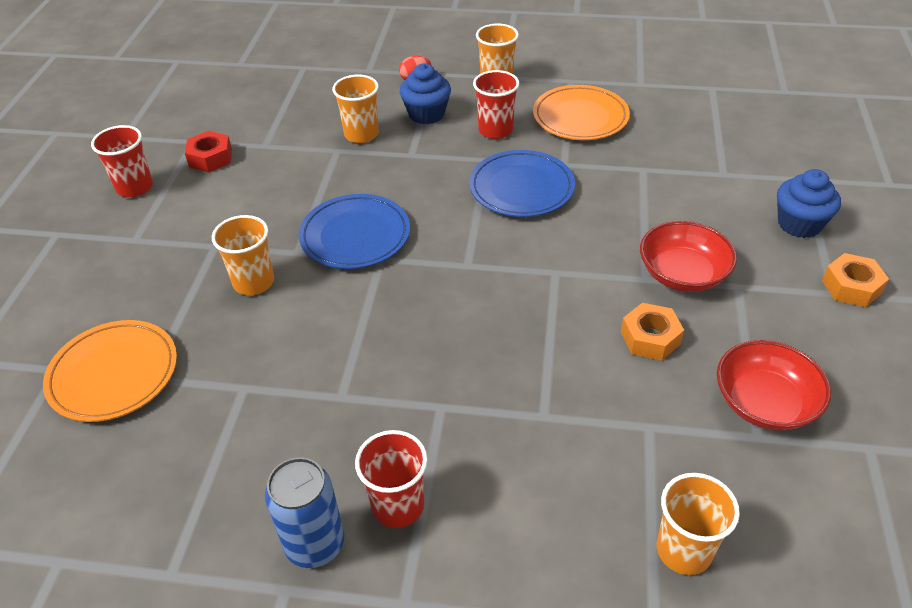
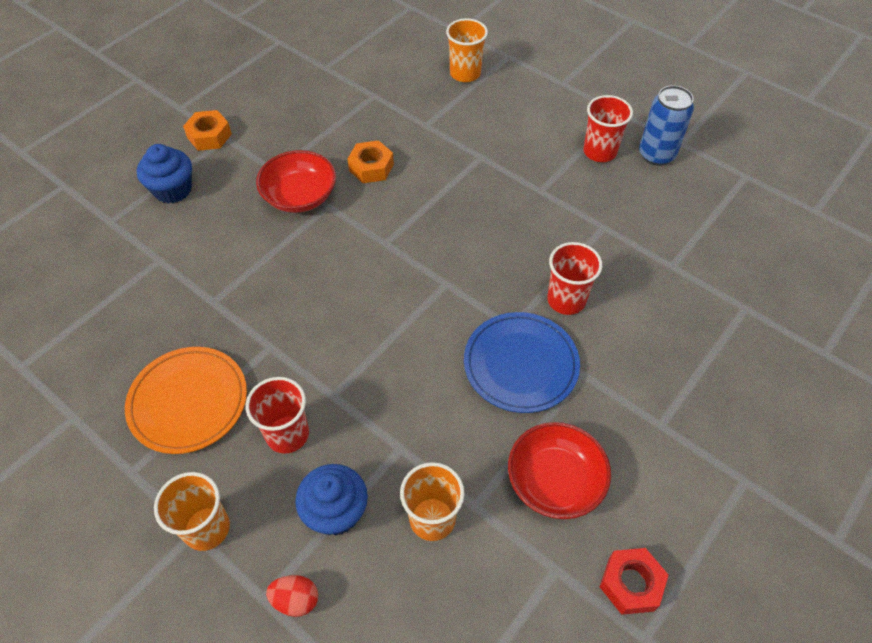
camera: 150 degrees left, 10 degrees up
(113, 374) = (775, 325): orange plate -> none
(134, 187) = (737, 578): red cup -> red cup (566, 300)
(253, 282) = (635, 359): orange cup -> none
(521, 188) = (334, 339): blue plate -> none
(764, 403) = (349, 106): red bowl -> red bowl (555, 481)

